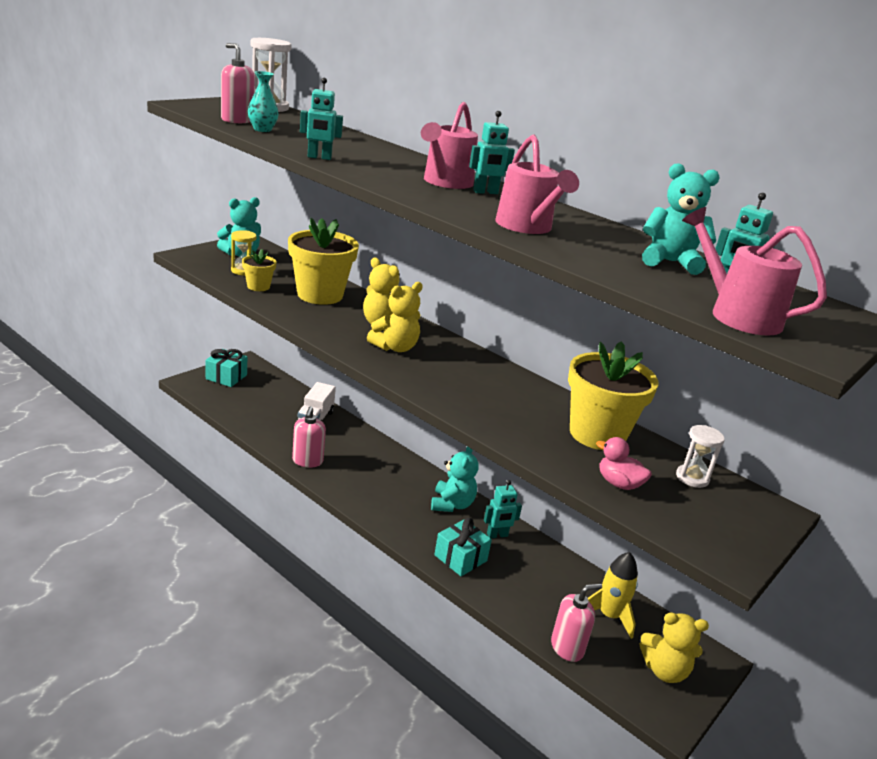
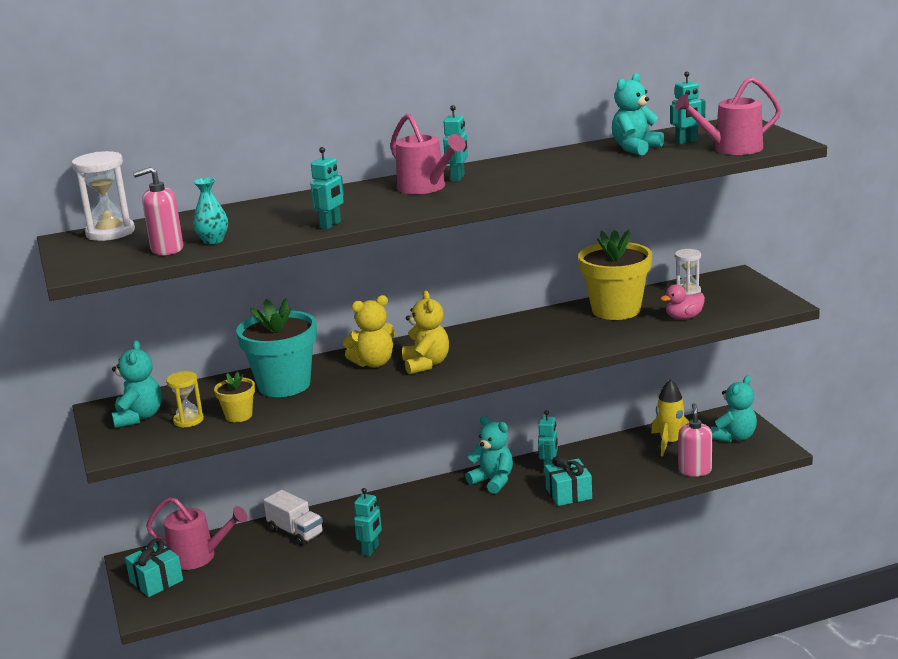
camera: 55 degrees left, 5 degrees down
(307, 461) = (371, 550): pink soap dispenser -> turquoise robot
(320, 295) = (284, 385): yellow flower pot -> turquoise flower pot
(527, 227) = (552, 176): pink watering can -> pink watering can (199, 557)
(664, 670) = (734, 437): yellow teddy bear -> turquoise teddy bear

